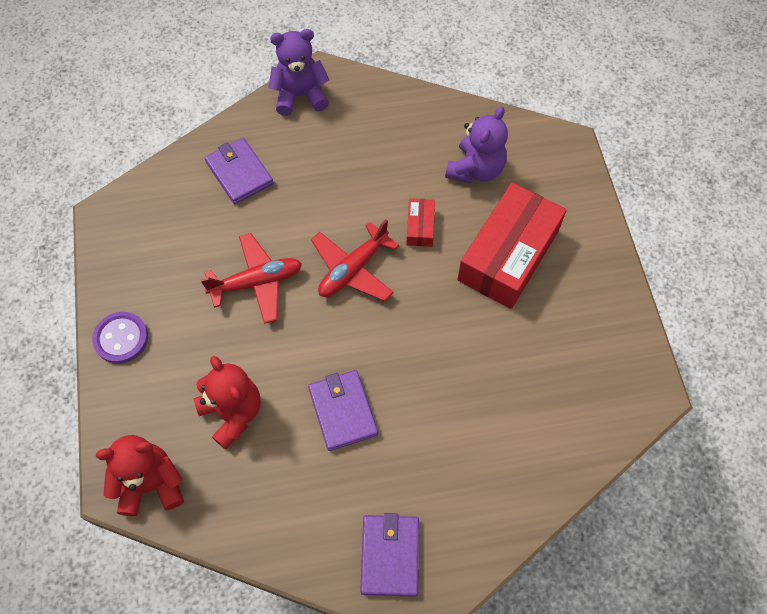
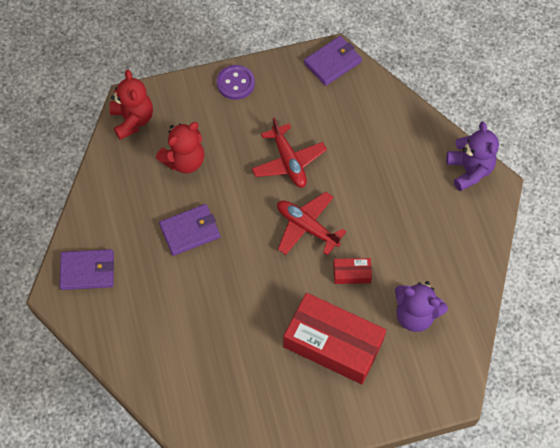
camera: 85 degrees right, 0 degrees up
(239, 173) = (384, 136): purple wallet -> purple wallet (332, 62)

